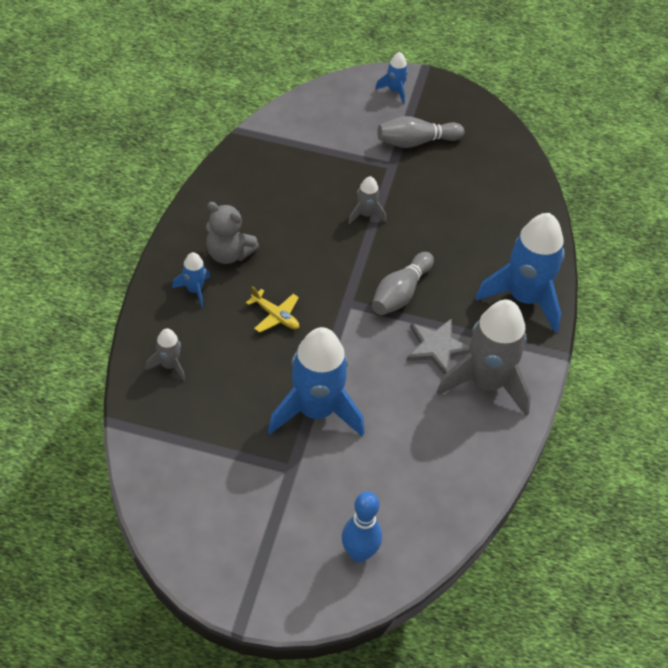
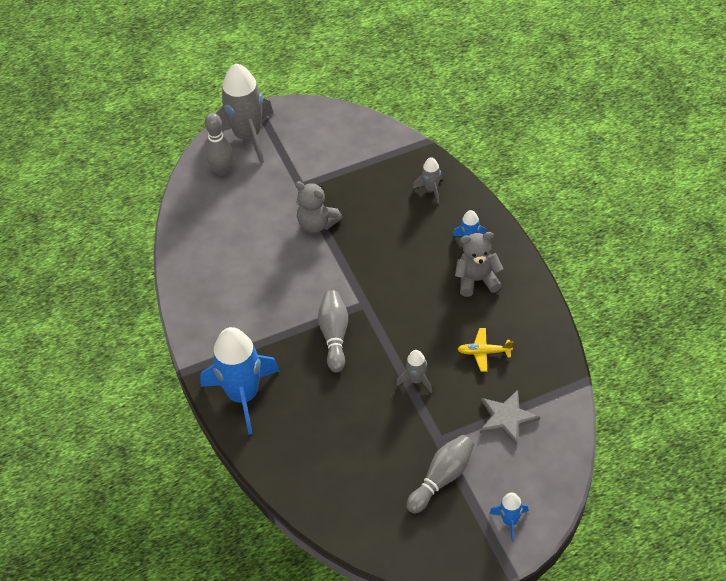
camera: 150 degrees right, 0 degrees up
(275, 316) = (401, 262): yellow plane -> yellow plane (484, 352)
(316, 411) = (317, 224): blue rocket -> grey teddy bear
(359, 553) = (222, 170): blue bowling pin -> grey bowling pin
(437, 347) = (276, 315): grey star -> grey star (506, 418)
(486, 383) = (223, 314): grey rocket -> grey rocket (248, 136)

